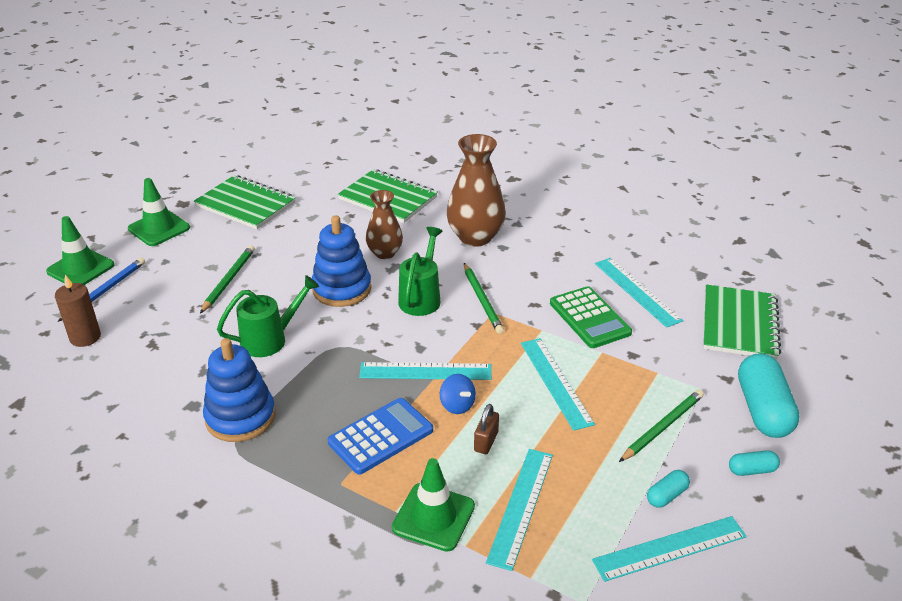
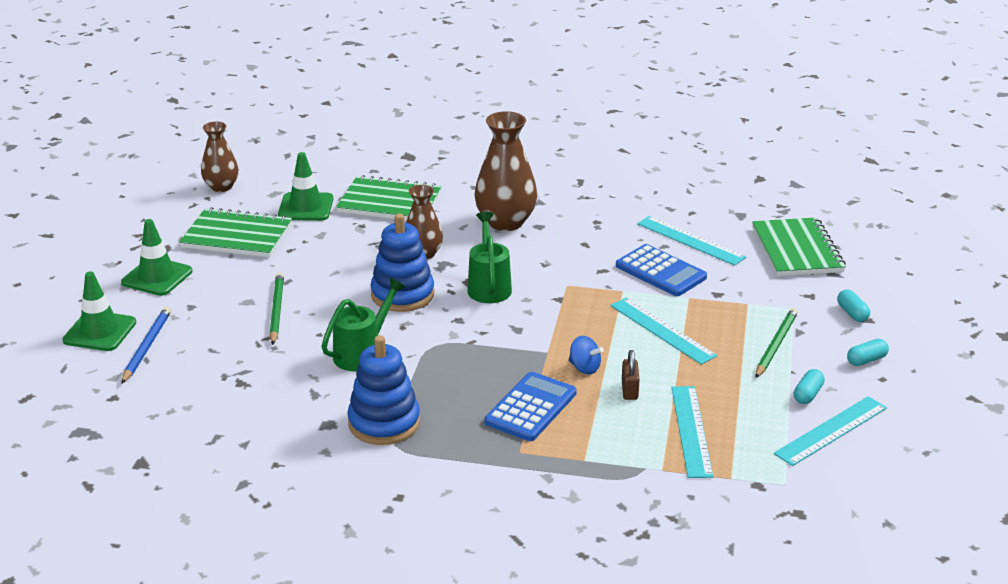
camera: 20 degrees left, 5 degrees down
(85, 337) = (162, 392): brown candle -> none
(264, 158) = (221, 187): none -> brown vase
(425, 371) = (536, 347): turquoise ruler -> none
(433, 517) = (621, 456): green traffic cone -> green traffic cone (306, 207)
(482, 300) = (550, 277): green pencil -> none
(589, 318) = (661, 271): green calculator -> blue calculator
(763, 410) = (852, 313): turquoise capsule -> turquoise capsule, size x0.47

